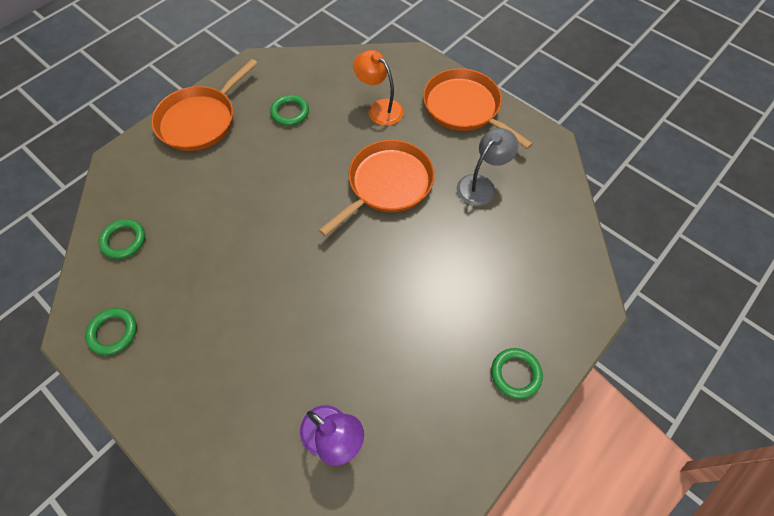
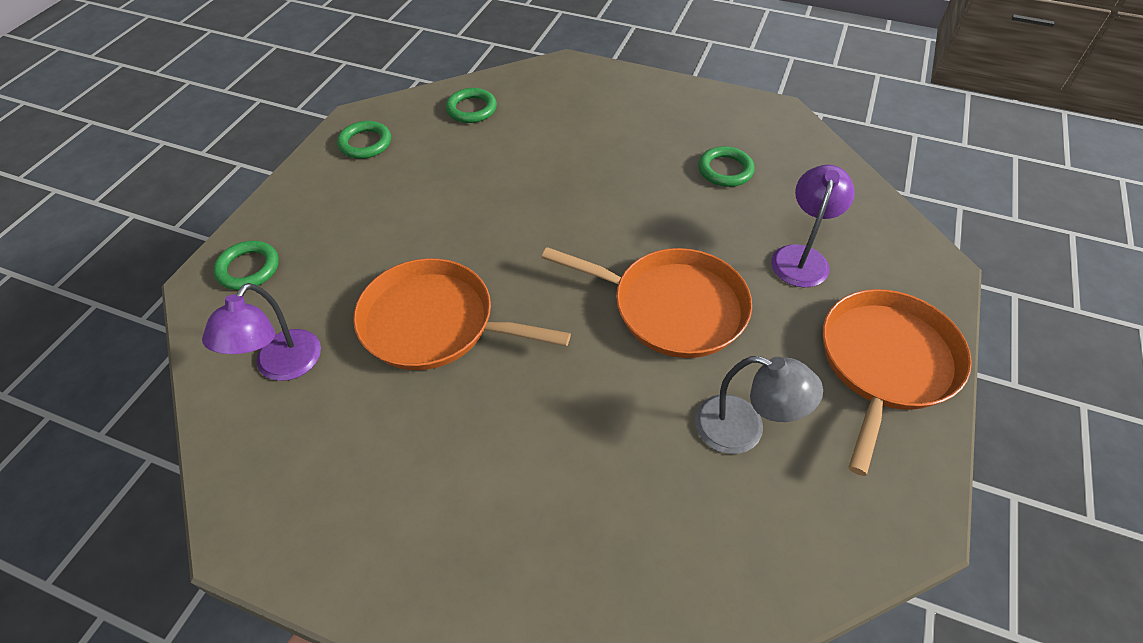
camera: 70 degrees right, 10 degrees down
(200, 120) = (658, 102): orange pan -> orange pan (434, 323)
(379, 108) = (802, 257): orange lamp -> purple lamp
(515, 374) = (417, 571): green ring -> green ring (248, 268)

